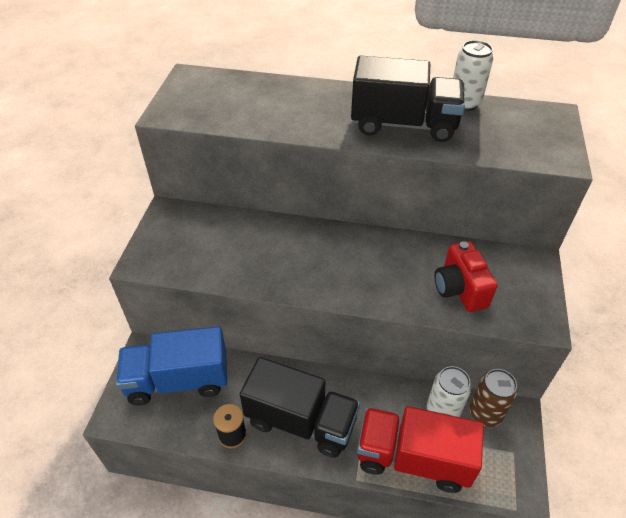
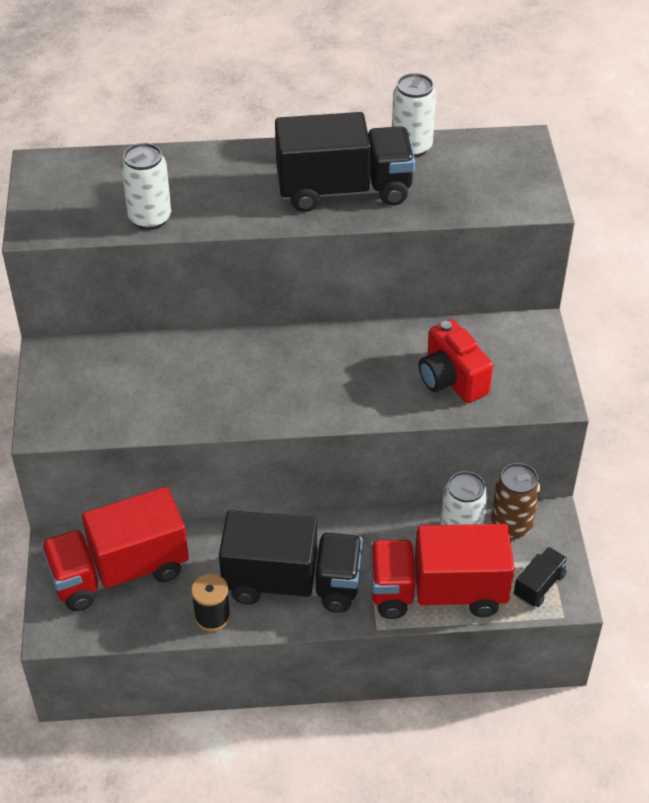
camera: 15 degrees left, 0 degrees up
(178, 380) = (119, 571): blue truck -> red truck
(249, 121) = (150, 218): none -> white can
(499, 473) = (539, 585): none -> black truck

